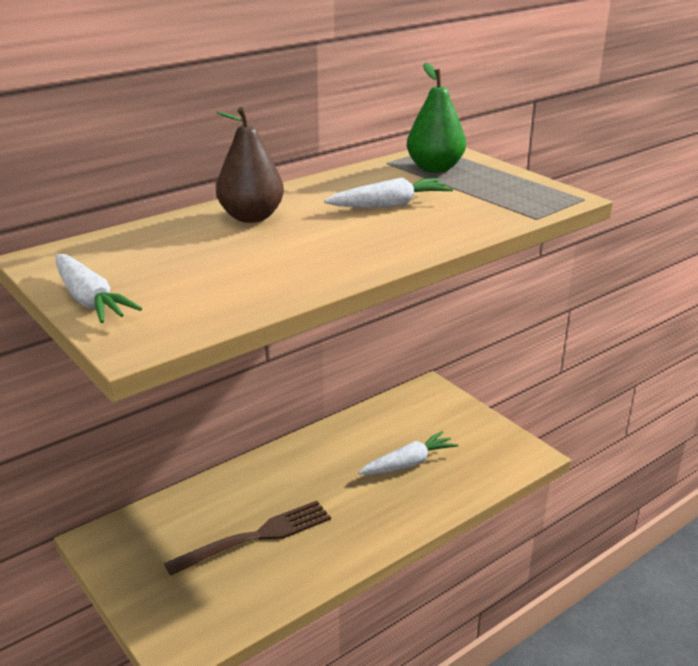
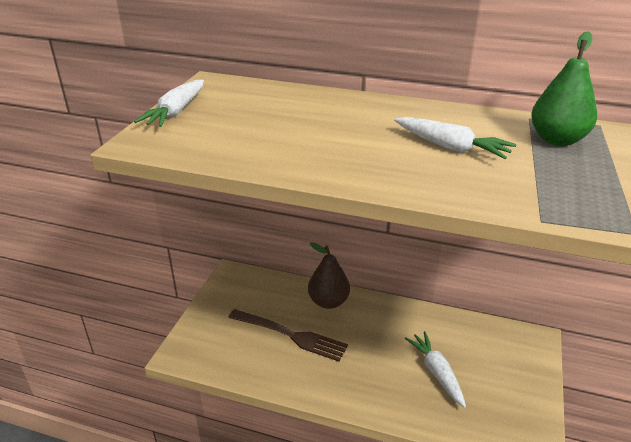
camera: 55 degrees right, 5 degrees up
(251, 217) = (349, 110): brown pear -> brown pear (328, 301)
(408, 463) = (436, 372): white carrot -> white carrot turned 135 degrees counterclockwise

